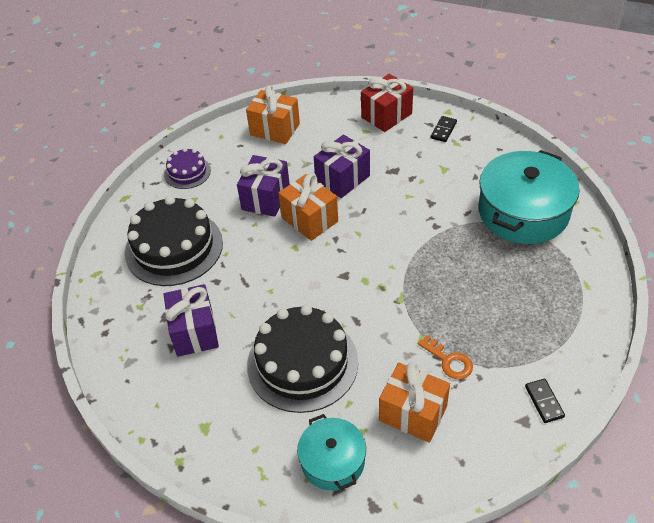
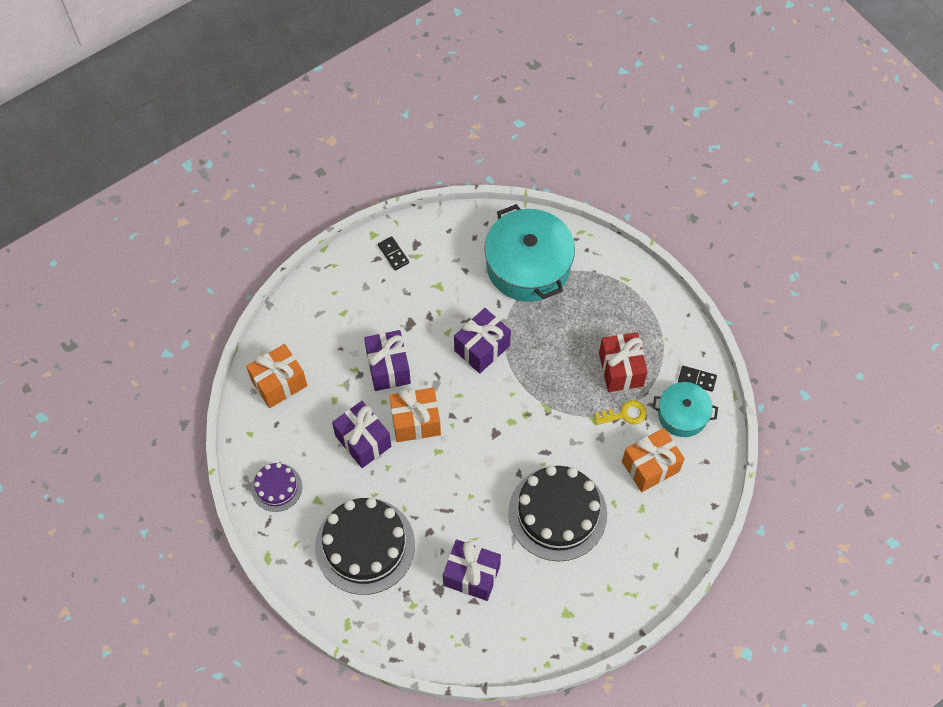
camera: 60 degrees left, 15 degrees up
(332, 461) = (652, 542): turquoise pot -> turquoise pot (682, 414)
(386, 115) = (337, 283): red gift -> red gift (621, 369)
(415, 224) = (482, 348): none -> purple gift
(449, 361) = (624, 414): orange key -> yellow key

